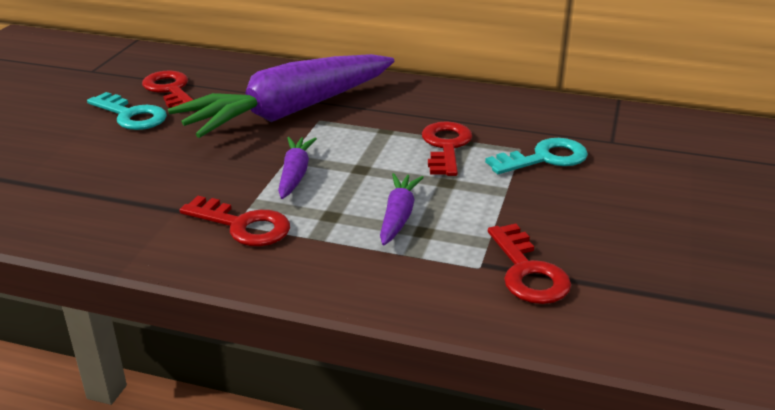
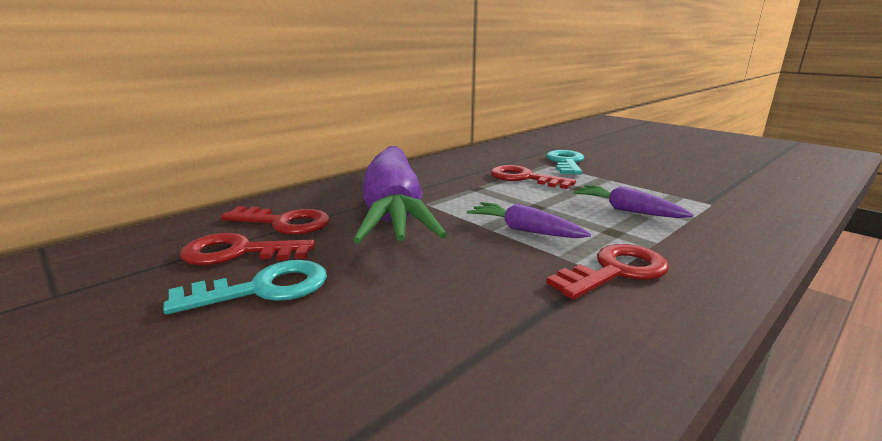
camera: 60 degrees left, 10 degrees down
(528, 272) = (720, 194): red key -> red key (284, 223)

